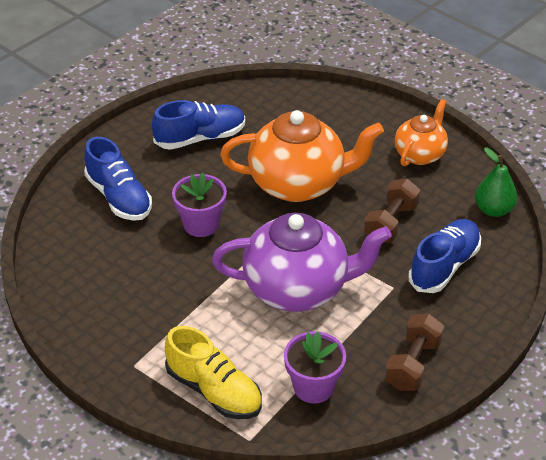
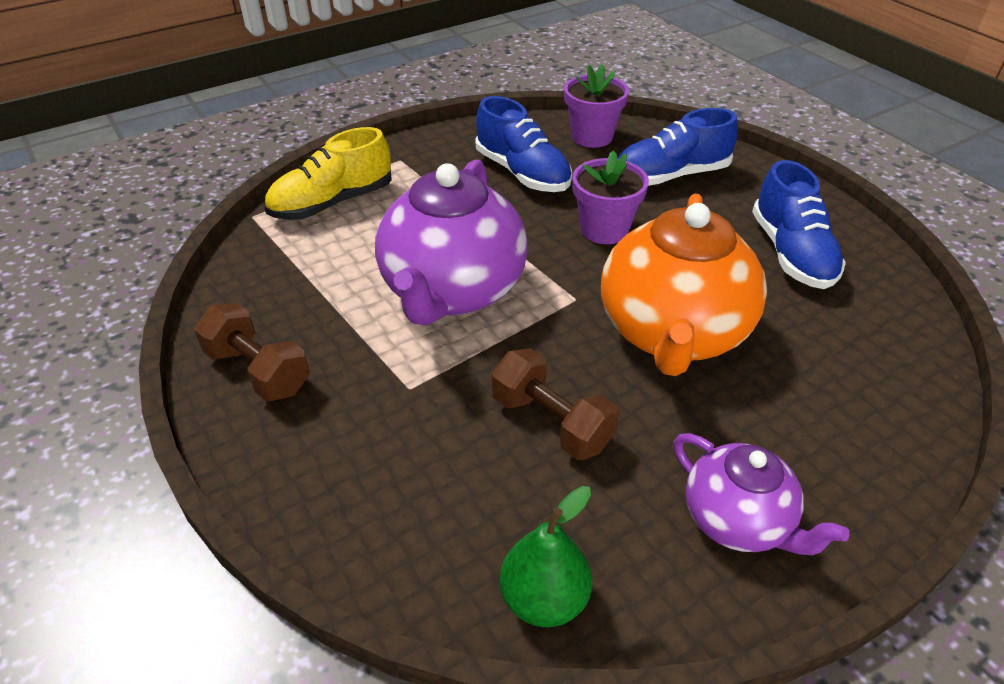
camera: 105 degrees right, 0 degrees up
(313, 387) = (286, 273): purple flower pot -> purple flower pot (592, 137)
(420, 154) = (737, 521): orange teapot -> purple teapot
(444, 266) = (425, 466): blue shoe -> blue shoe (522, 173)

